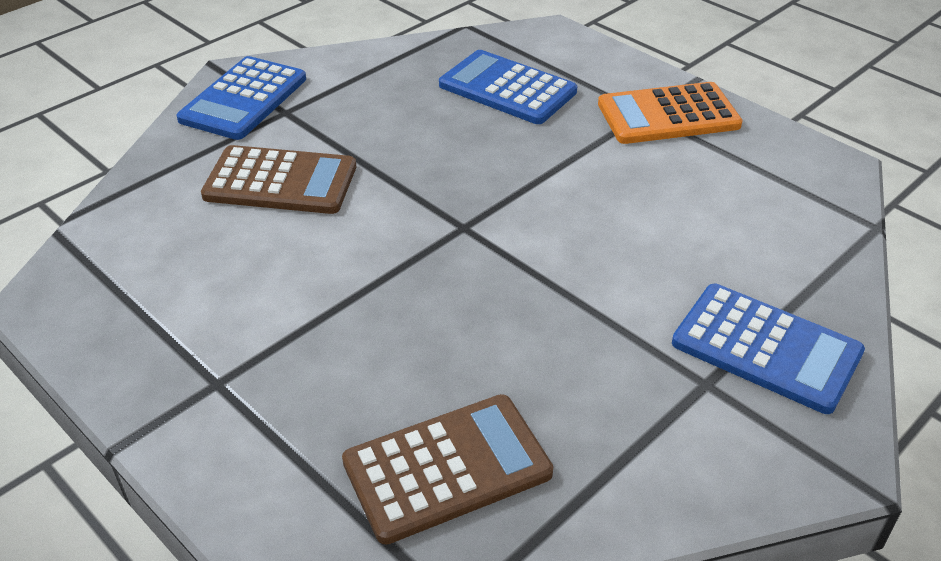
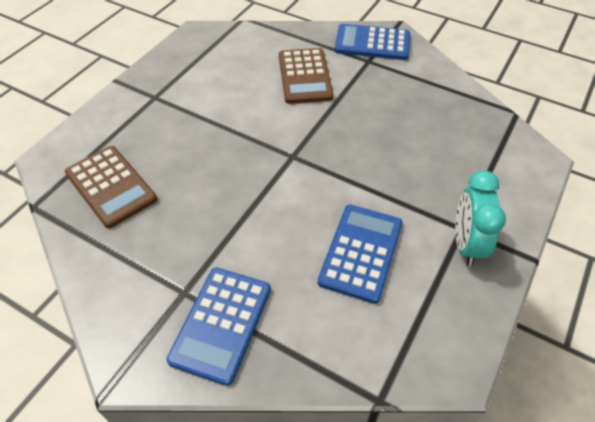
camera: 75 degrees right, 10 degrees up
(507, 89) = (448, 148): blue calculator -> blue calculator (361, 252)
(668, 115) = (466, 244): orange calculator -> turquoise clock

